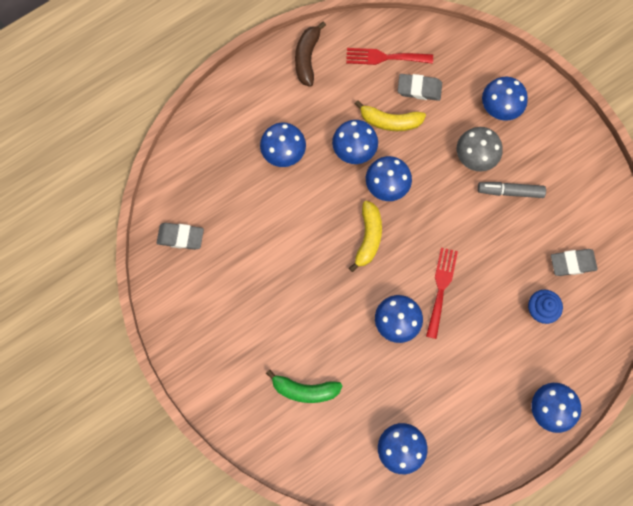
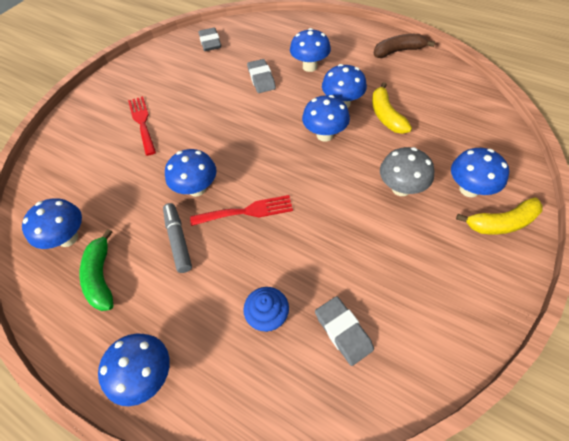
camera: 70 degrees right, 20 degrees down
(304, 390) = (110, 149): green banana -> green banana (101, 276)
(368, 237) = (268, 140): yellow banana -> yellow banana (501, 223)
(384, 57) = (441, 92): red fork -> red fork (142, 122)
(419, 89) = (433, 123): grey eraser -> grey eraser (261, 79)
(510, 191) = (386, 232): grey marker -> grey marker (178, 240)

